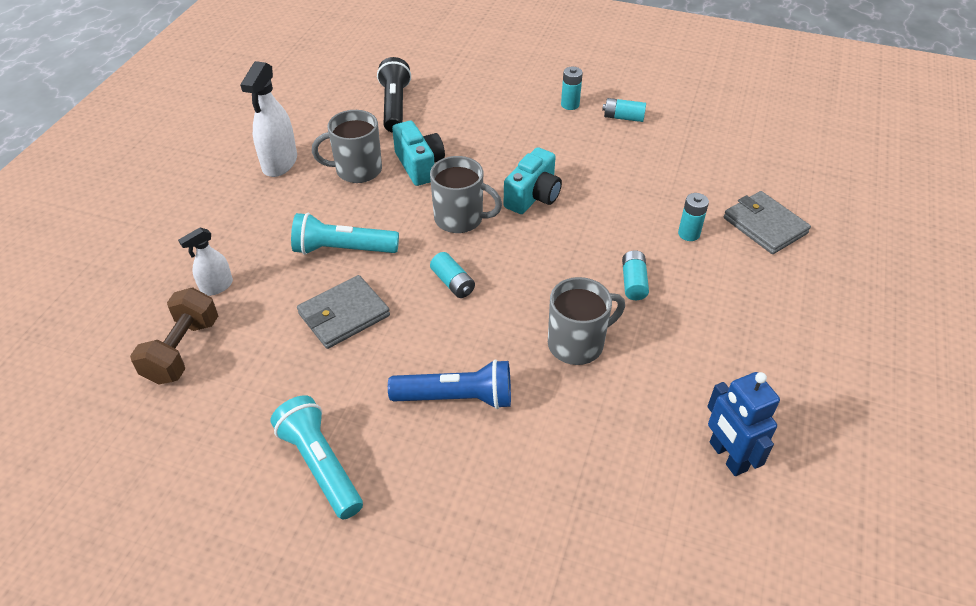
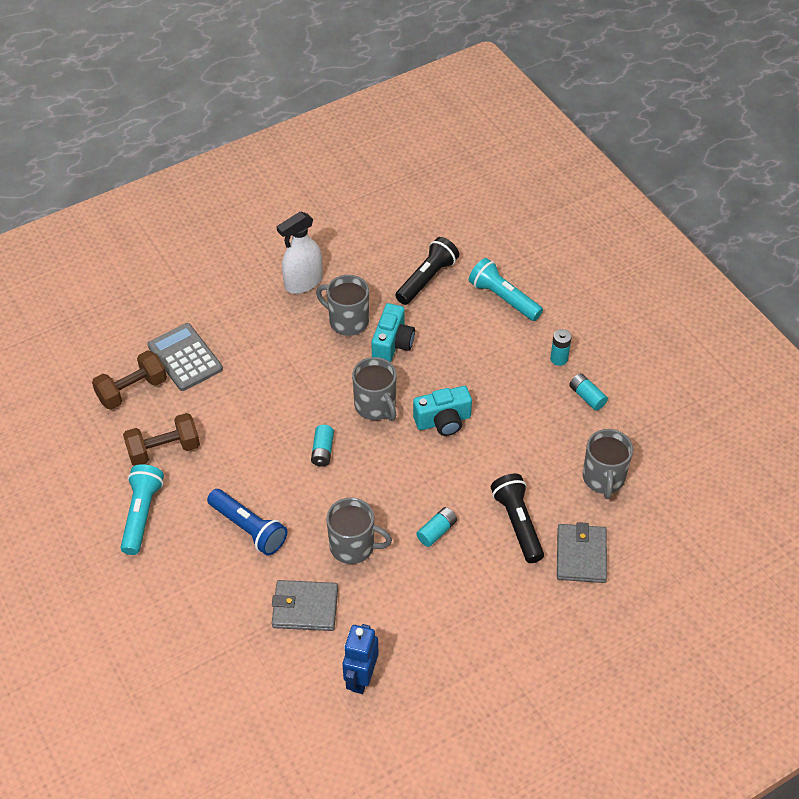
camera: 40 degrees right, 5 degrees up
(216, 286) = (185, 358): white spray bottle -> grey calculator
(280, 384) = (164, 450): none -> brown dumbbell
(342, 249) = (280, 380): turquoise flashlight -> turquoise flashlight (503, 298)
(344, 315) = (238, 428): grey wallet -> grey wallet (305, 607)
(688, 234) = (517, 523): turquoise battery -> black flashlight
(708, 163) = (603, 478): none -> grey mug

